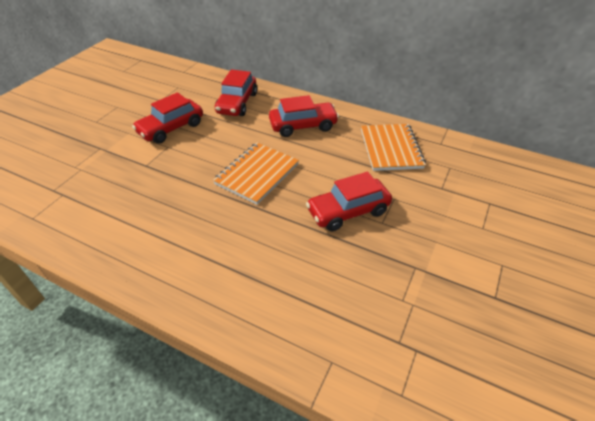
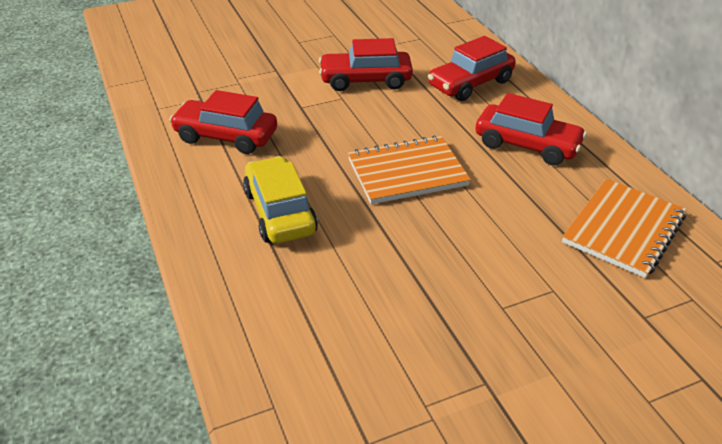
camera: 40 degrees right, 5 degrees down
(206, 241) = (280, 212): none -> yellow car
(348, 211) = (471, 270): red car -> red car (226, 137)

